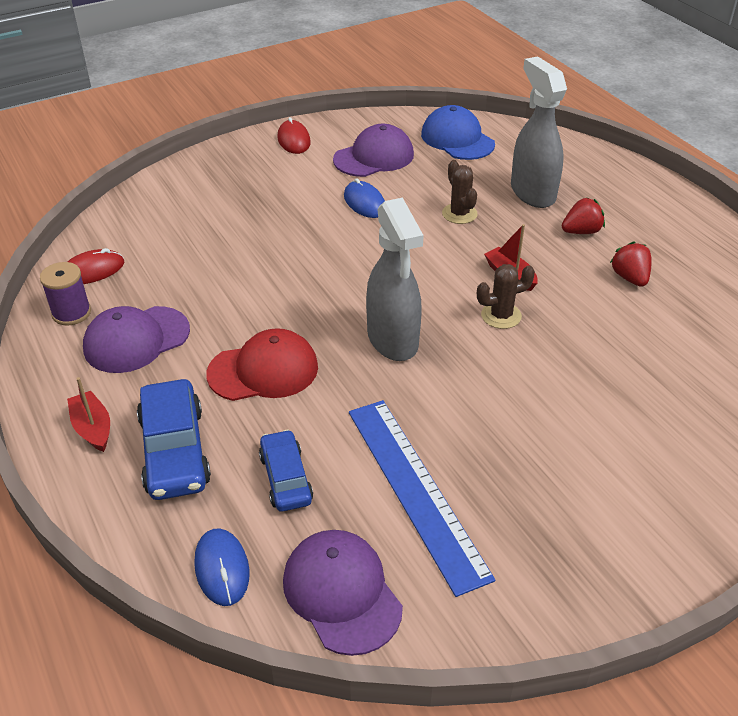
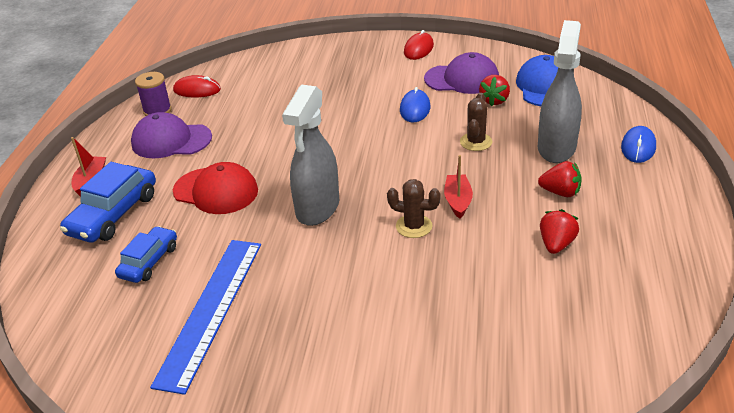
camera: 40 degrees right, 5 degrees down
(222, 568) = (56, 293): blue mouse -> blue mouse (638, 147)
(342, 593) = (95, 345): purple cap -> none
(429, 168) = (494, 100): none -> red strawberry

